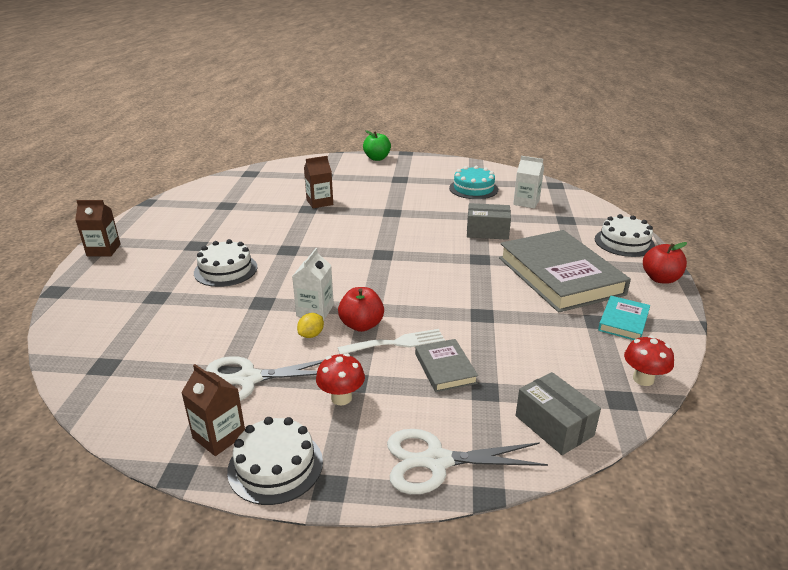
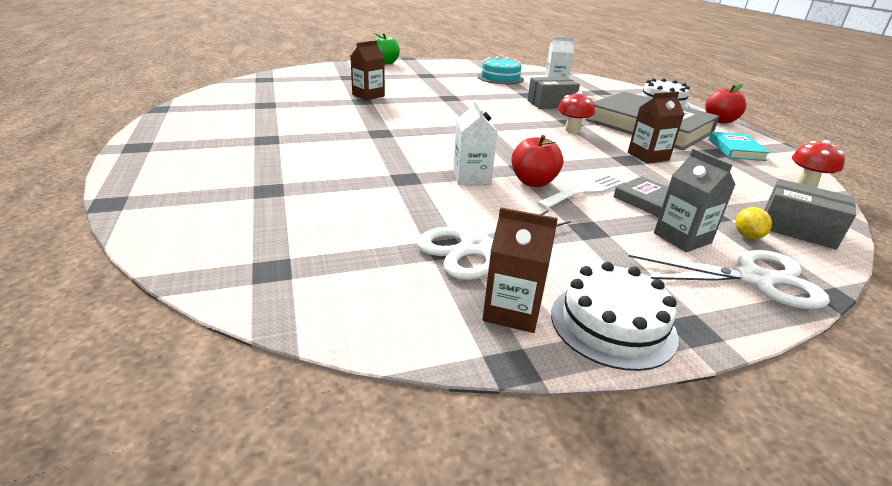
camera: 25 degrees left, 0 degrees up
(103, 250) = (143, 155): brown carton -> brown carton (648, 156)
(225, 270) = (329, 156): white cake -> none
(311, 335) = (494, 197): yellow lemon -> yellow lemon (747, 236)
(341, 398) = (595, 245): red mushroom -> red mushroom (572, 130)
(425, 408) = (682, 238): none -> grey carton
(437, 461) = (753, 279): white scissors -> white scissors turned 150 degrees counterclockwise

